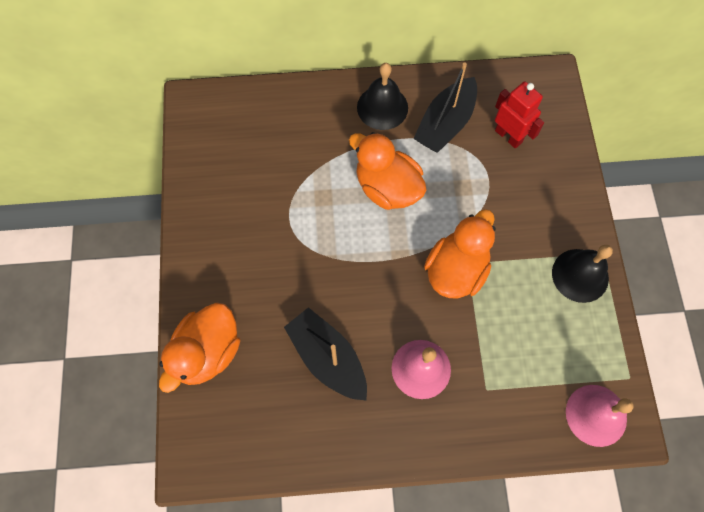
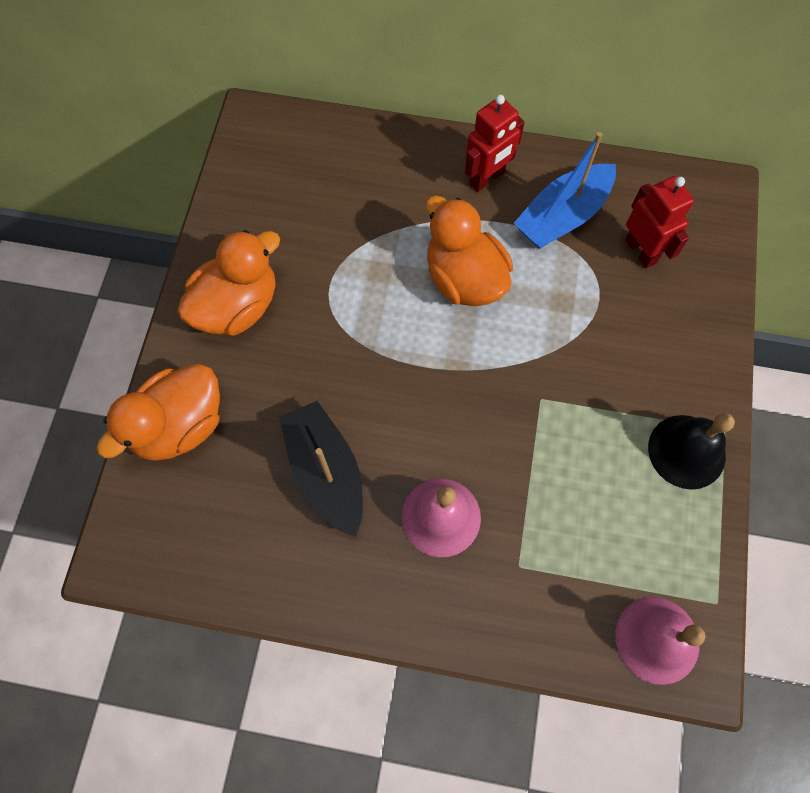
camera: 15 degrees right, 0 degrees up
(382, 107) = (487, 178): black bell -> red robot
(445, 123) = (562, 216): black boat -> blue boat
(456, 270) = (523, 403): orange duck -> orange duck (237, 306)

